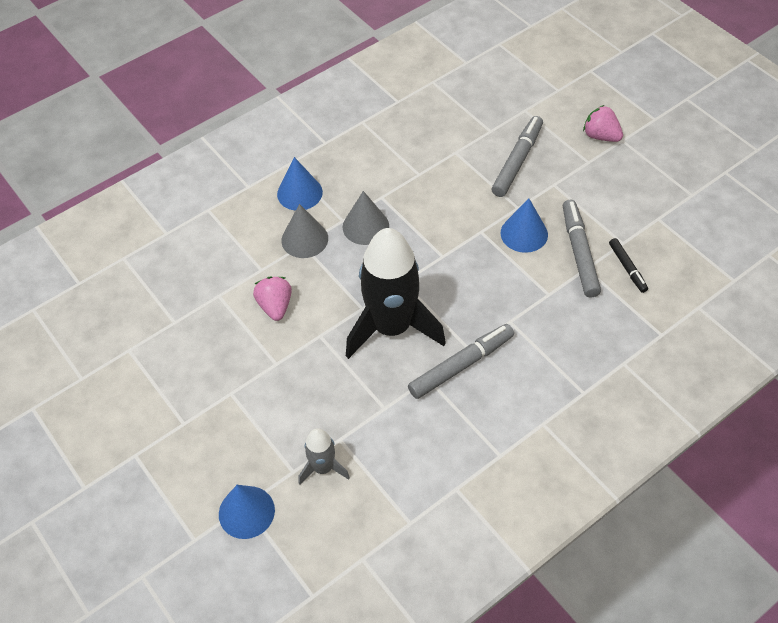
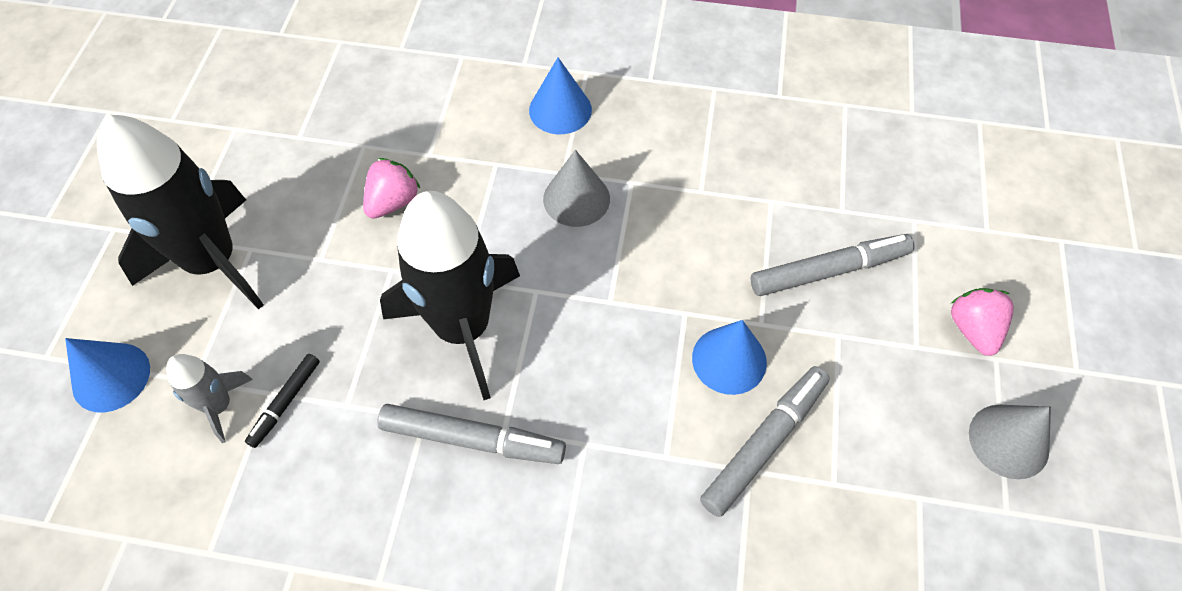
camera: 45 degrees right, 5 degrees up
(219, 417) = (212, 261): none -> black rocket
(304, 239) = (504, 160): grey cone -> grey cone (1008, 441)
(627, 268) = (799, 520): black marker -> black marker (286, 402)

